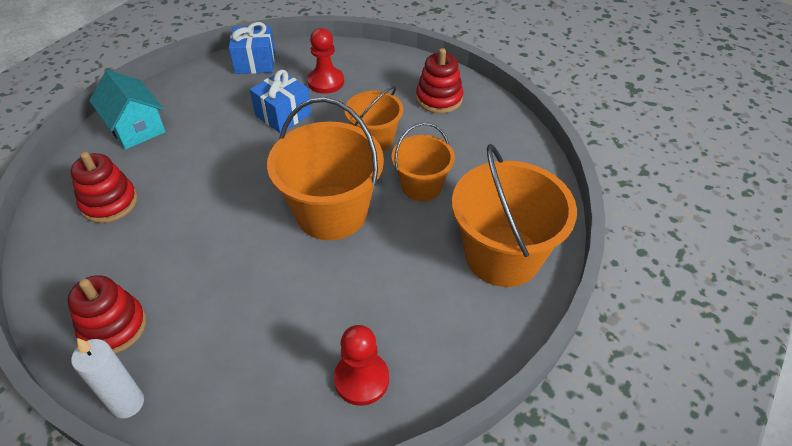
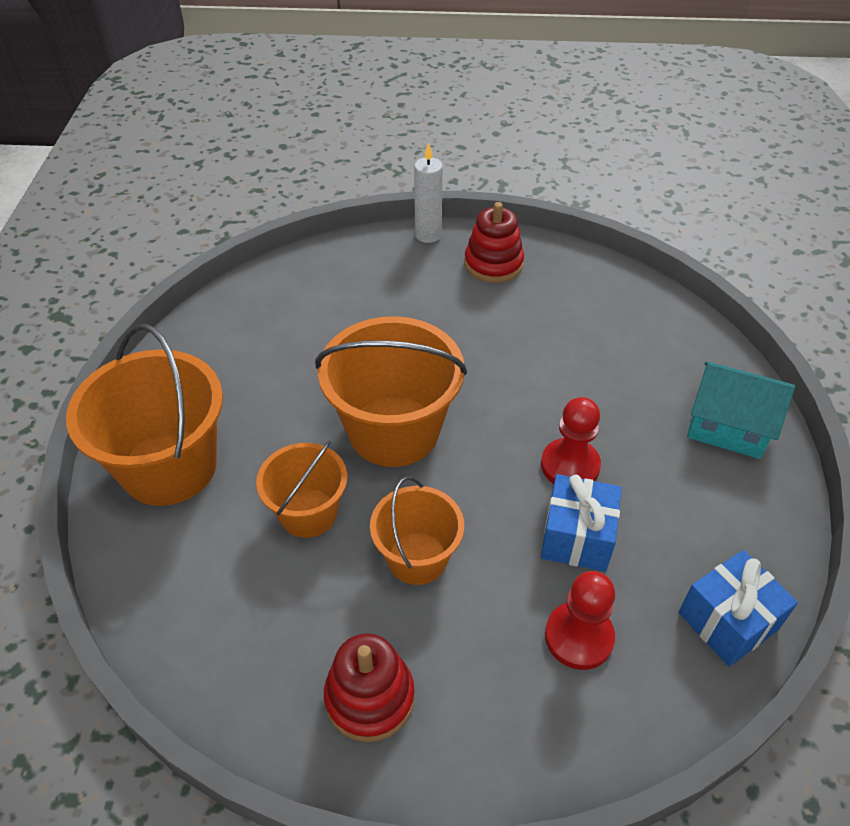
camera: 150 degrees right, 0 degrees up
(109, 203) = (630, 340): red stacking toy -> none
(361, 379) = (261, 311): red pawn -> red pawn (570, 465)

